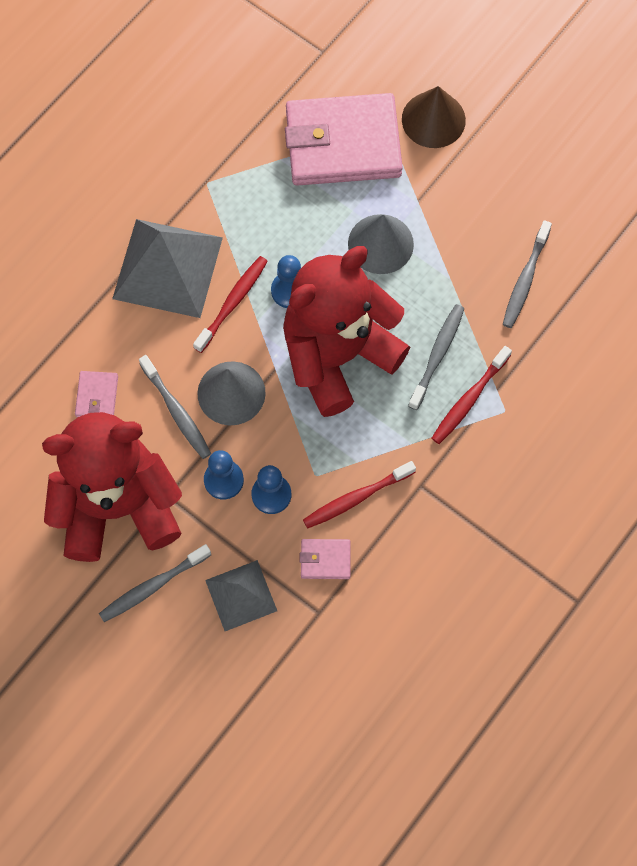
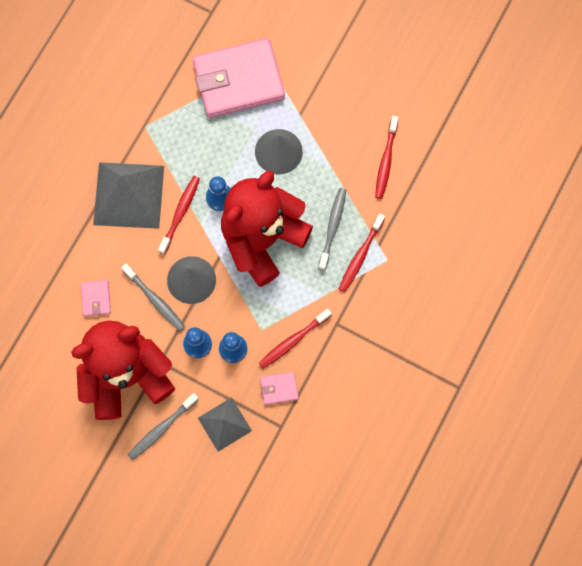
camera: 10 degrees left, 5 degrees up
(433, 119) = (301, 51): brown cone -> none
(525, 279) = (386, 161): grey toothbrush -> red toothbrush

